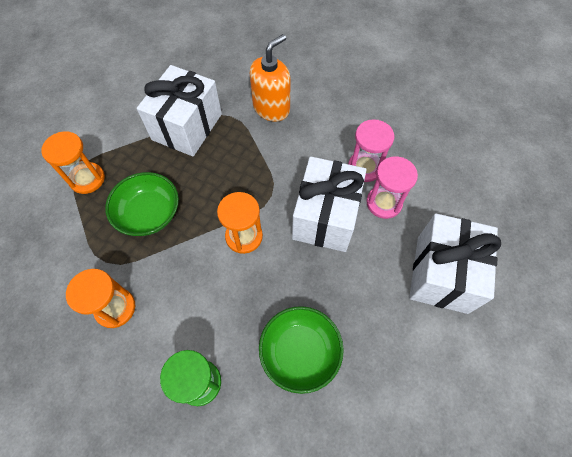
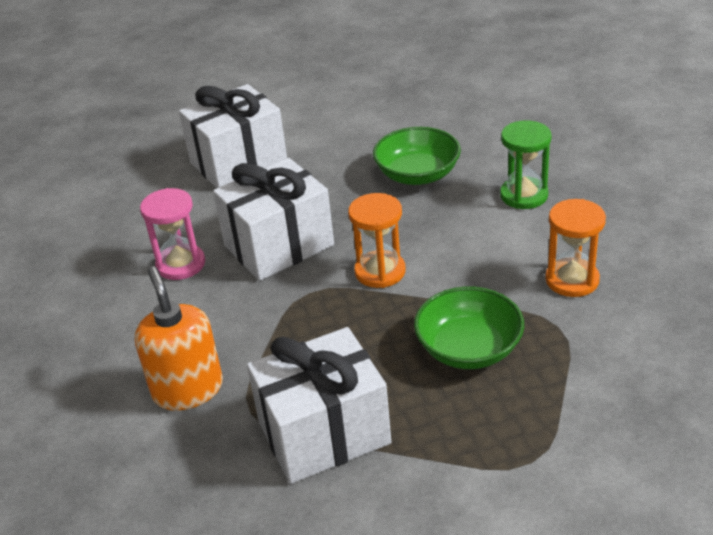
camera: 135 degrees left, 25 degrees down
(87, 179) = (525, 439): orange hourglass -> none
(271, 108) = (188, 389): orange soap dispenser -> orange soap dispenser turned 75 degrees clockwise
(384, 203) = (209, 227): pink hourglass -> none

